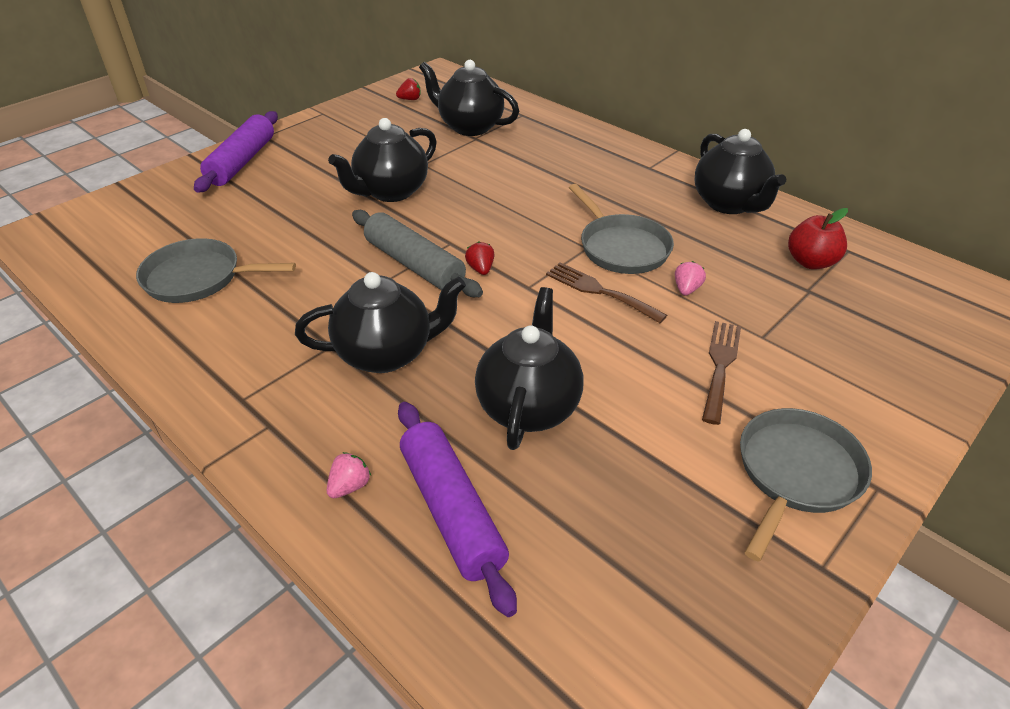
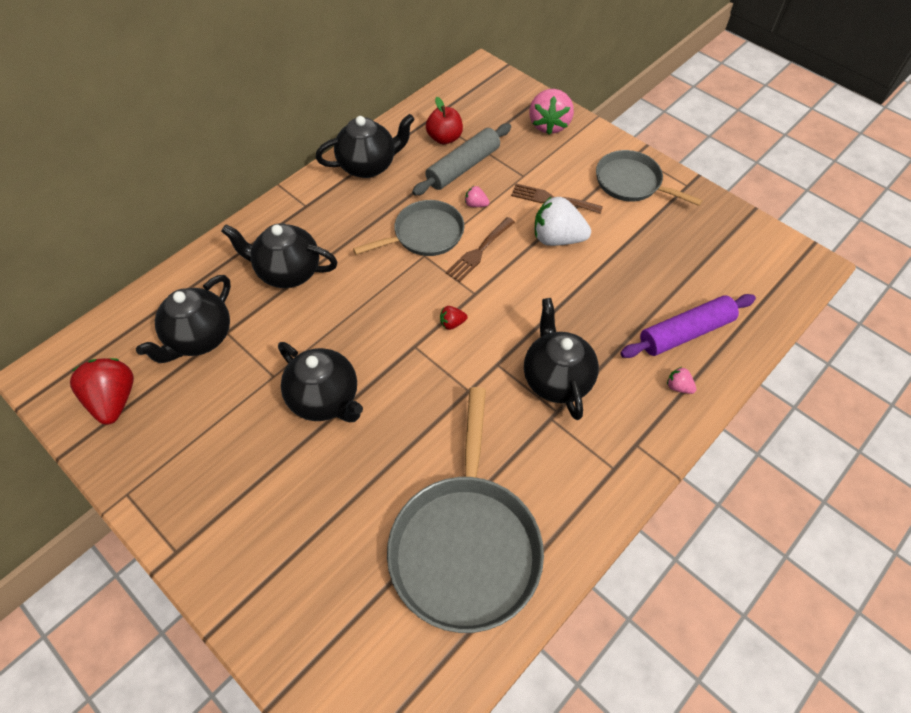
camera: 90 degrees left, 15 degrees up
(198, 278) = (465, 545): grey pan -> grey pan, size x1.67
(242, 161) = (238, 562): purple rolling pin -> none
(410, 99) = (114, 400): red strawberry -> red strawberry, size x2.20
(414, 264) = (445, 370): grey rolling pin -> grey rolling pin (463, 167)
(528, 406) = (599, 295): black teapot -> black teapot (288, 272)
(637, 367) = (557, 238): none -> white strawberry
(901, 371) = (549, 125): none -> pink strawberry

